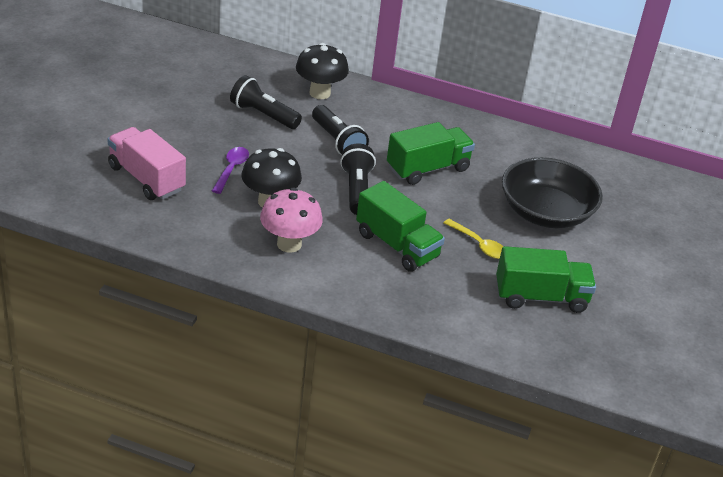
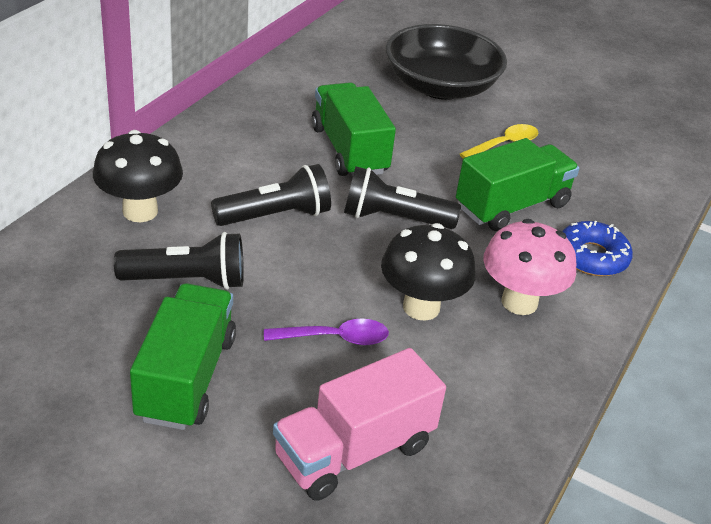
camera: 80 degrees left, 0 degrees up
(231, 169) = (335, 338): purple spoon -> purple spoon turned 150 degrees clockwise
(263, 115) = (187, 280): black flashlight -> black flashlight turned 135 degrees counterclockwise
(352, 282) = (592, 257): none -> blue donut
(540, 297) = (591, 124): green truck -> green truck (186, 378)

